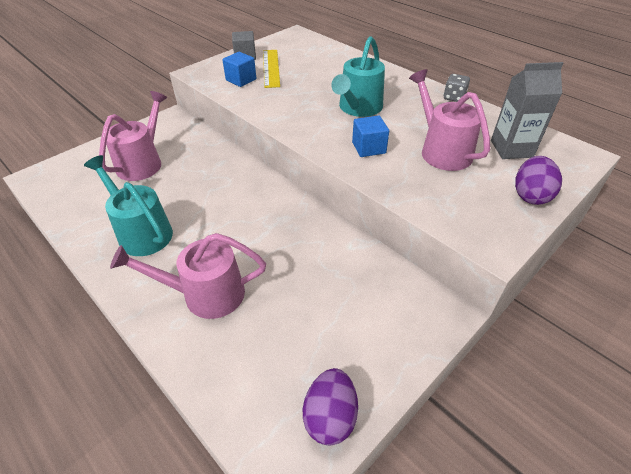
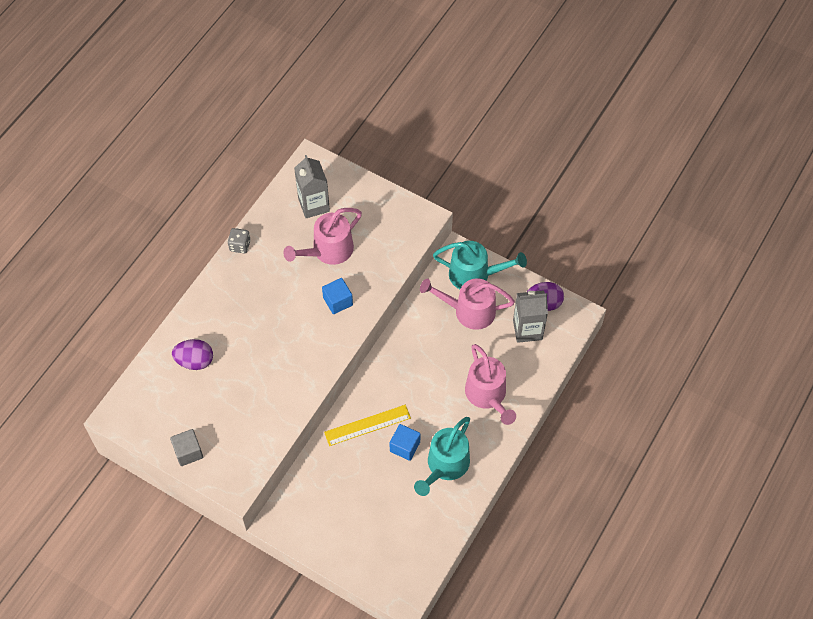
camera: 105 degrees left, 15 degrees up
(143, 162) = (359, 511): pink watering can -> pink watering can (469, 311)
(241, 80) = (244, 437): blue cube -> blue cube (405, 446)
(271, 68) = (212, 416): yellow ruler -> yellow ruler (367, 425)
(287, 375) = (527, 330): none -> grey carton
(358, 108) = (277, 319): turquoise watering can -> turquoise watering can (475, 275)
(530, 195) = (369, 196): purple egg -> purple egg (195, 361)

